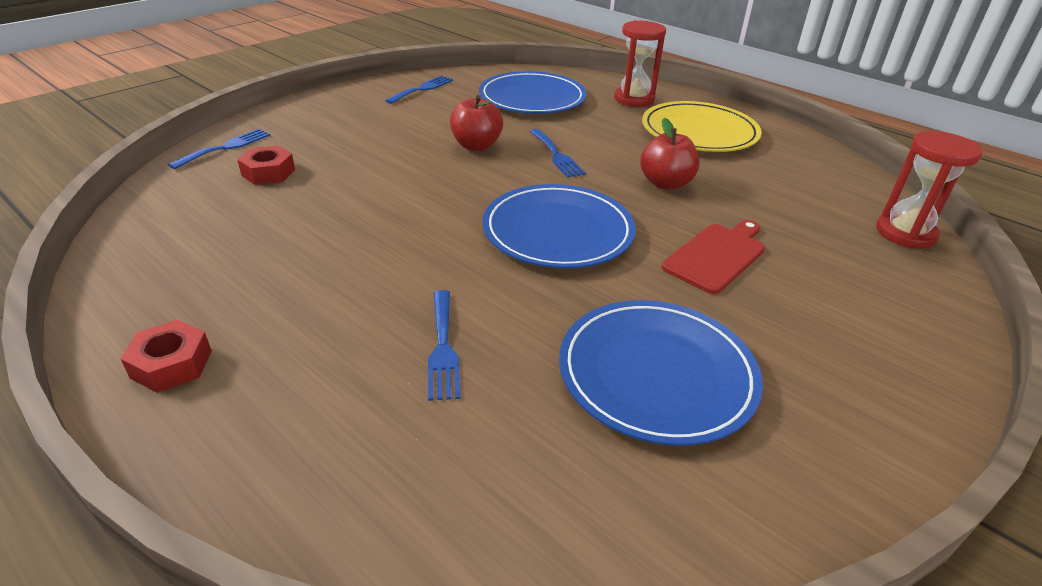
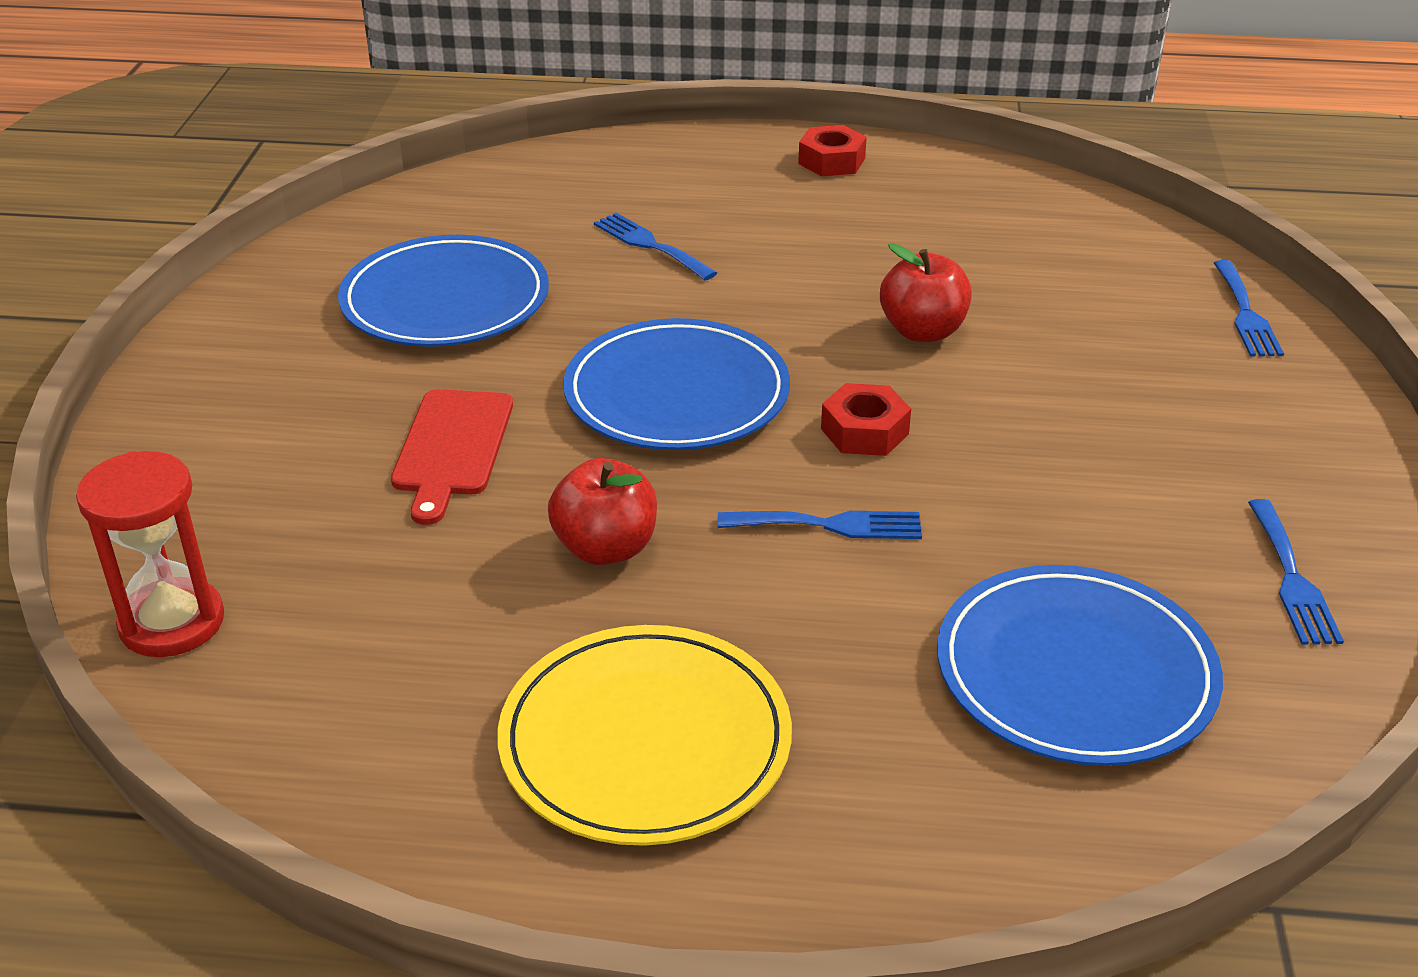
camera: 145 degrees right, 0 degrees up
(268, 173) = (1119, 309): red nut -> red nut (864, 431)
(476, 146) = (969, 481): red apple -> red apple (922, 331)
(556, 155) = (830, 525): blue fork -> blue fork turned 150 degrees clockwise
(634, 99) = (883, 805): red hourglass -> none

